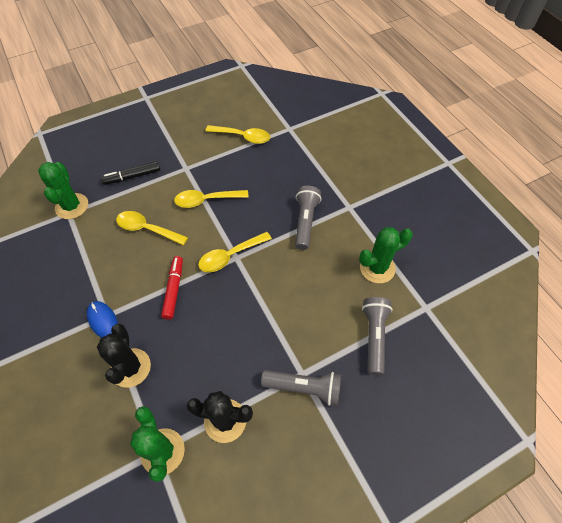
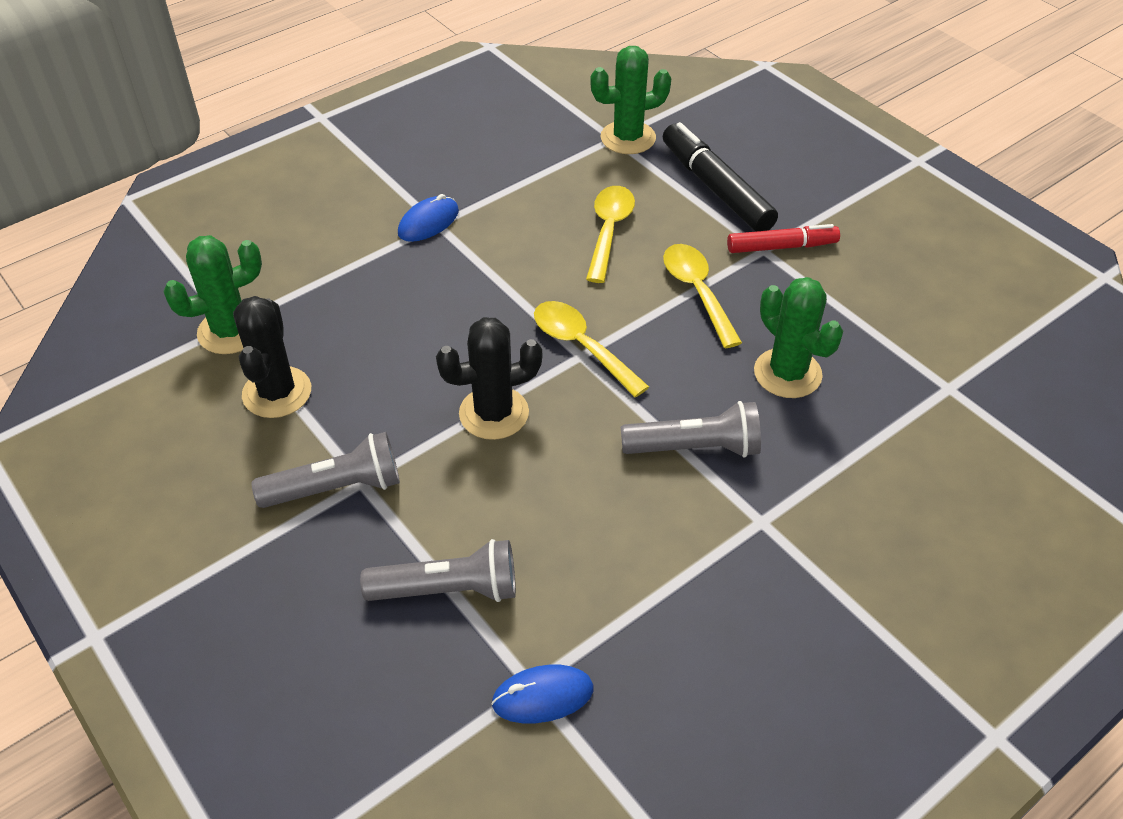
camera: 80 degrees right, 10 degrees down
(130, 368) = (355, 269): black cactus -> black cactus (494, 413)
(132, 176) = (716, 188): black marker -> black marker, size x1.55
(174, 289) = (497, 288): red marker -> red marker (781, 247)
(243, 137) = (884, 316): yellow spoon -> none
(304, 388) = (336, 488): grey flashlight -> grey flashlight turned 105 degrees counterclockwise
(377, 268) = (612, 585): green cactus -> green cactus (787, 373)
(431, 304) = (543, 696): none -> blue mouse

